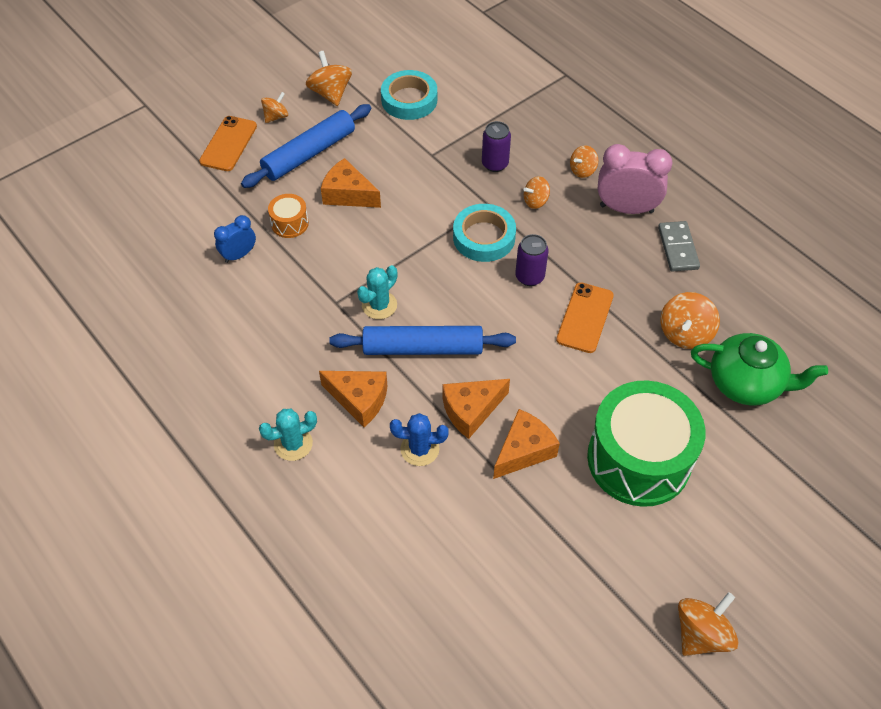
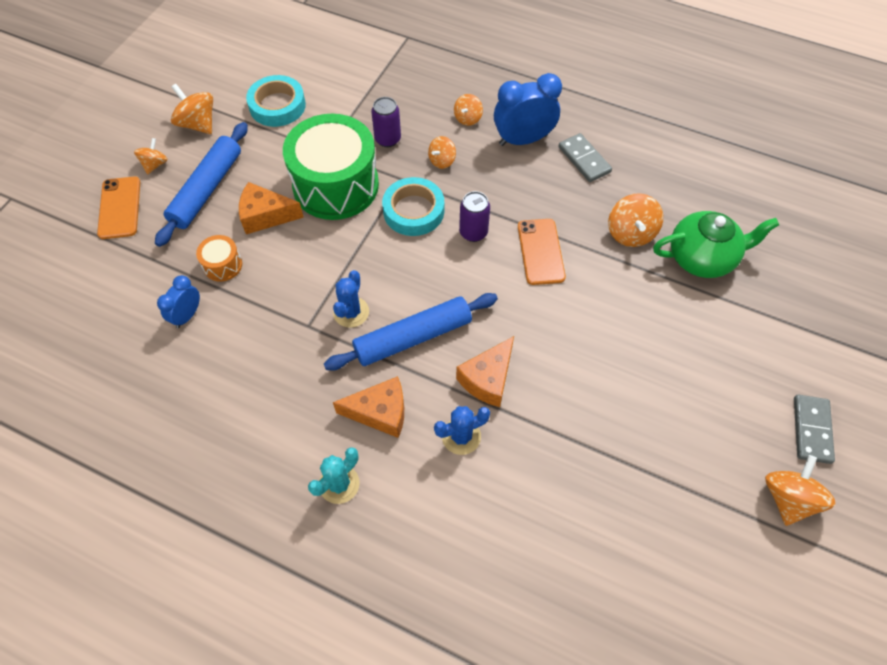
camera: 25 degrees left, 5 degrees up
(379, 305) = (351, 312): turquoise cactus -> blue cactus
(523, 450) = (554, 397): orange cheese -> none
(626, 209) = (523, 140): pink clock -> blue clock
(639, 459) = (654, 362): green drum -> green drum (336, 185)
(764, 584) = (812, 430): none -> grey domino

